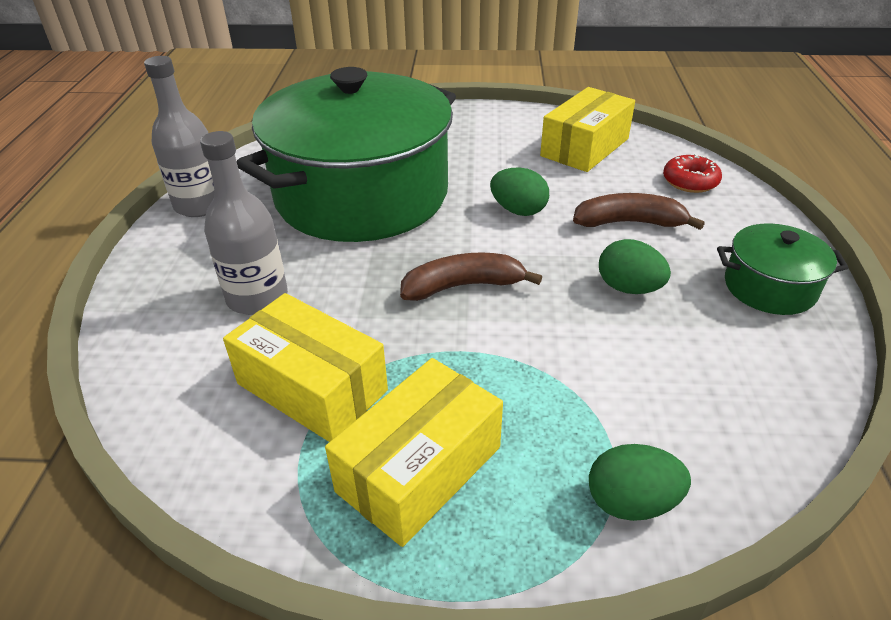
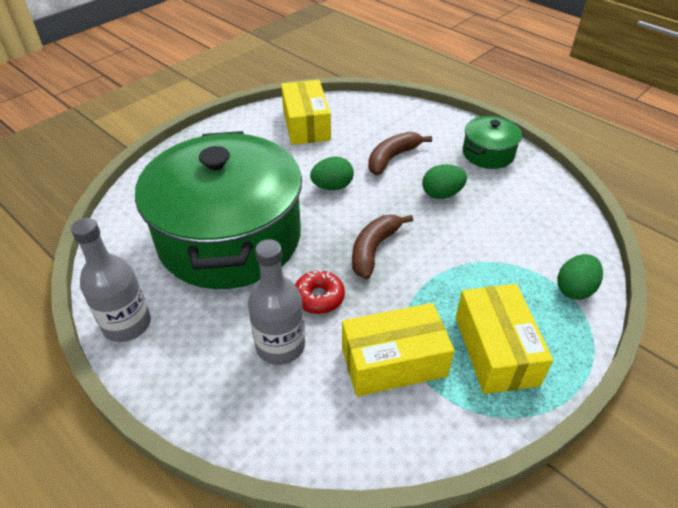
camera: 50 degrees left, 5 degrees up
(690, 181) = (384, 116): red donut -> red donut (319, 297)

